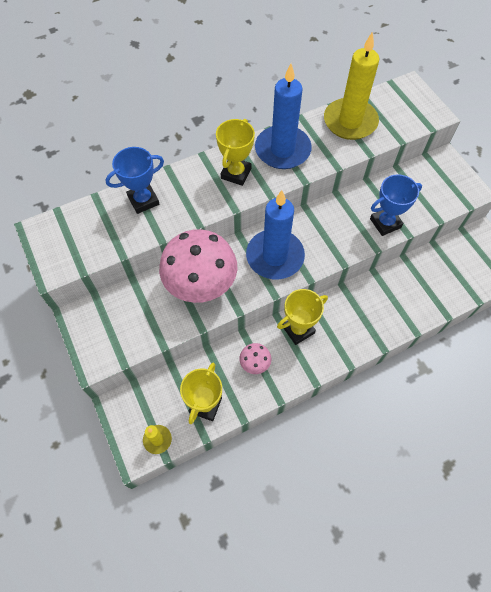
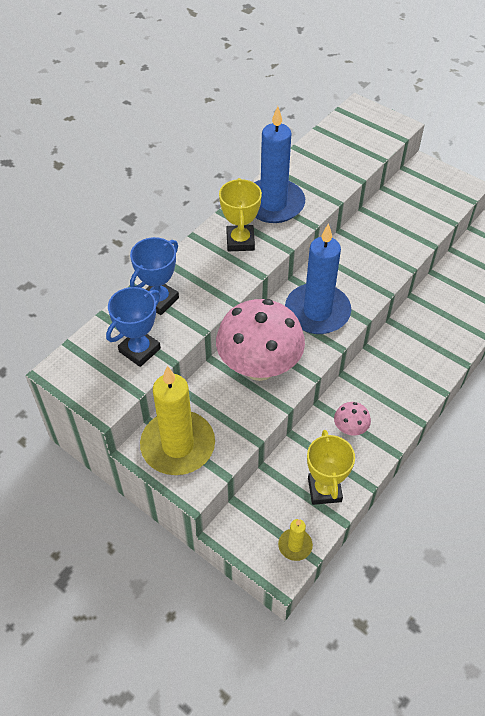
camera: 25 degrees left, 10 degrees down
(298, 330) = (373, 379): yellow trophy -> none
(350, 122) = (323, 157): yellow candle -> yellow candle (178, 445)
(385, 223) = (404, 242): blue trophy -> blue trophy (139, 350)

